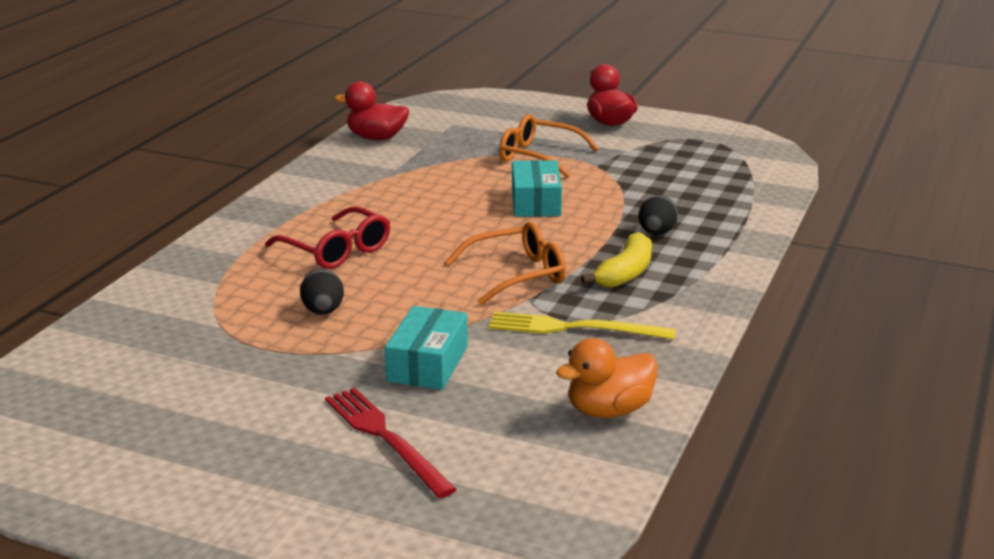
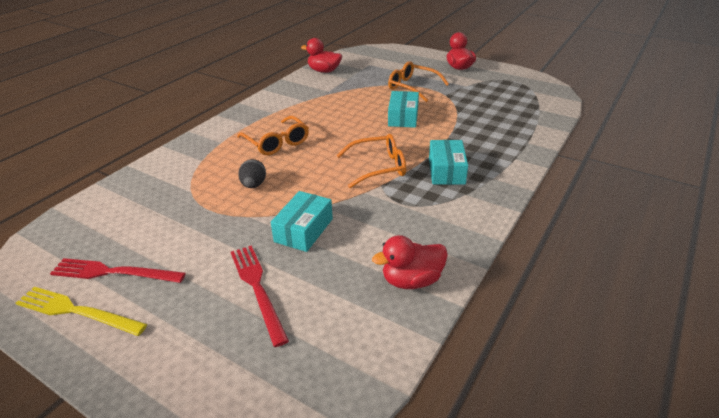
camera: 10 degrees right, 10 degrees up
(149, 437) = (113, 272): none -> red fork
(336, 250) = (276, 142): red glasses -> orange glasses
(573, 328) = (403, 210): yellow fork -> yellow fork (76, 311)
(609, 411) = (411, 280): orange duck -> red duck
(625, 273) = (446, 171): yellow banana -> turquoise box
(656, 233) = (472, 143): black egg -> none

